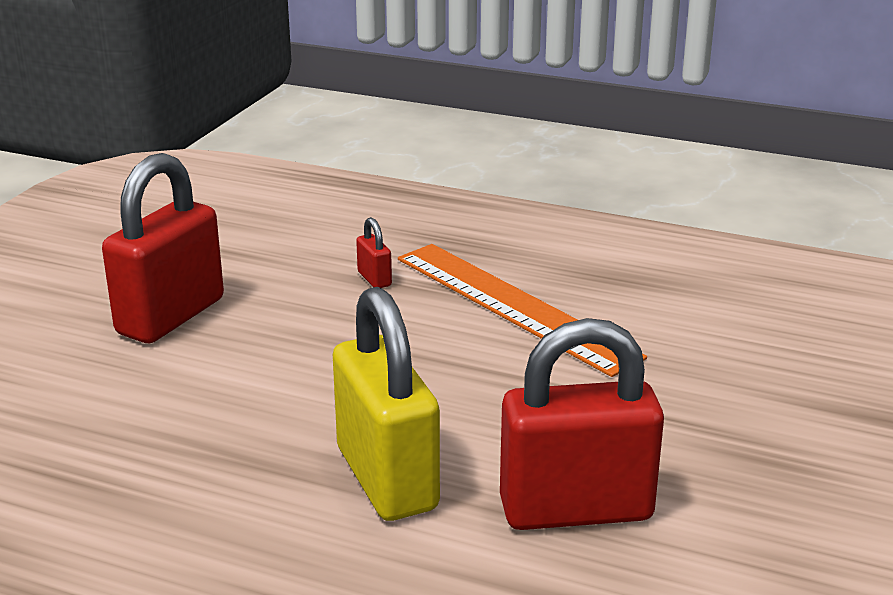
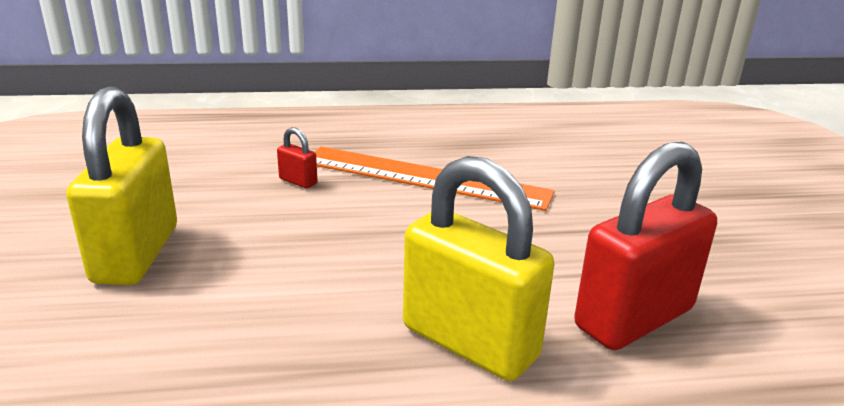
camera: 30 degrees left, 0 degrees up
(171, 316) = (136, 254): red padlock -> yellow padlock

